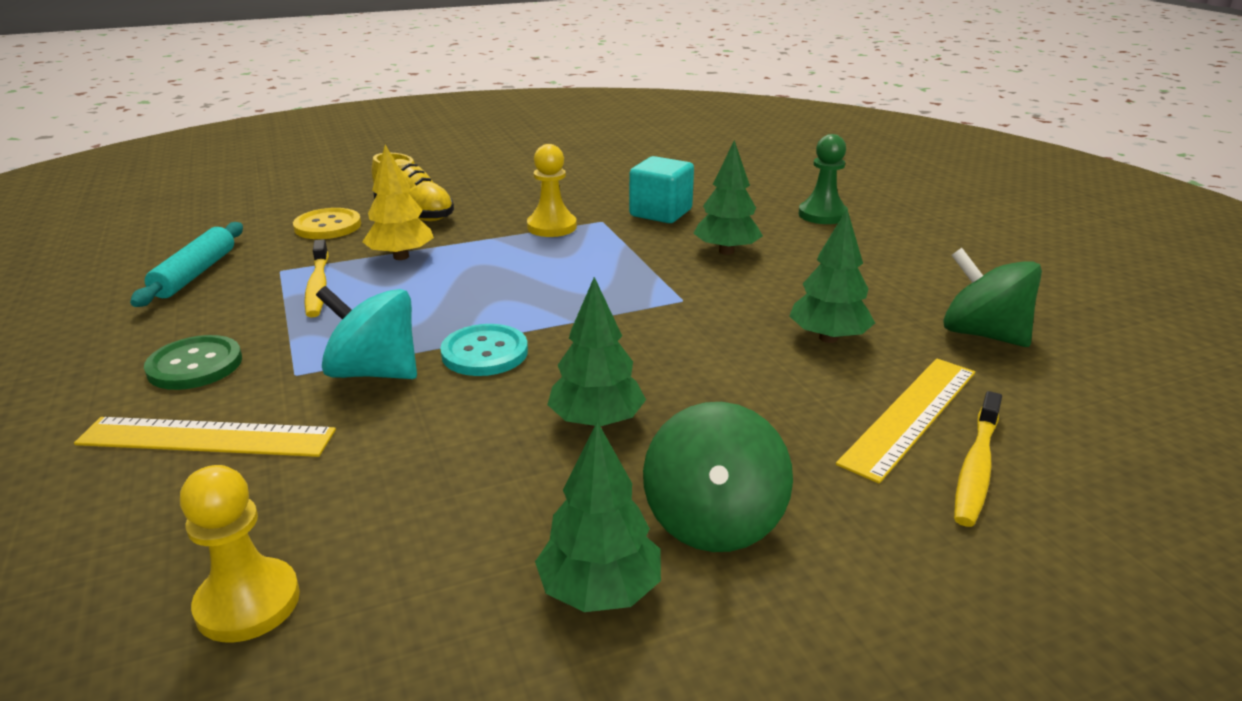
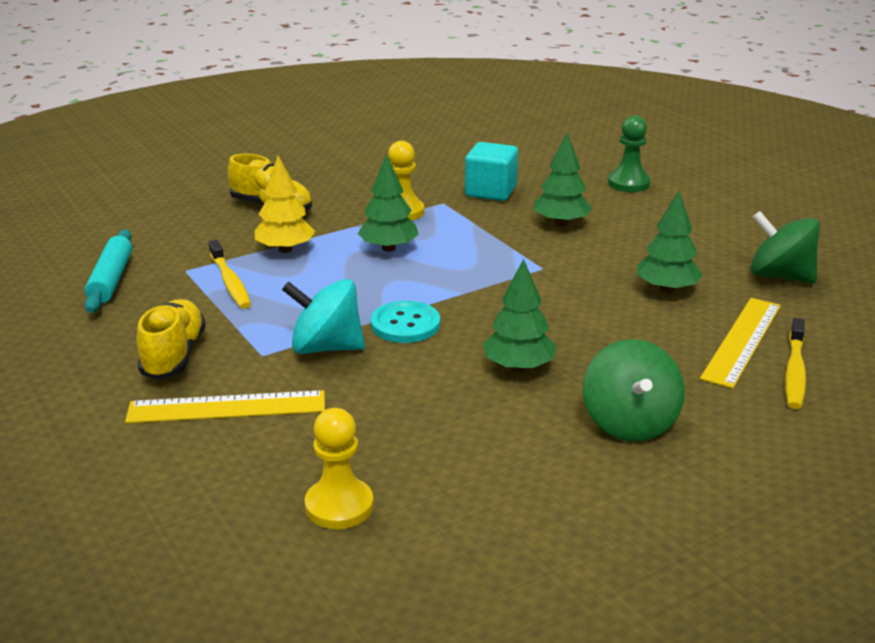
camera: 10 degrees left, 0 degrees up
(195, 365) = (174, 356): green button -> yellow shoe
(328, 226) = (199, 226): yellow button -> none
(600, 591) = (572, 472): green tree -> green tree (388, 248)

